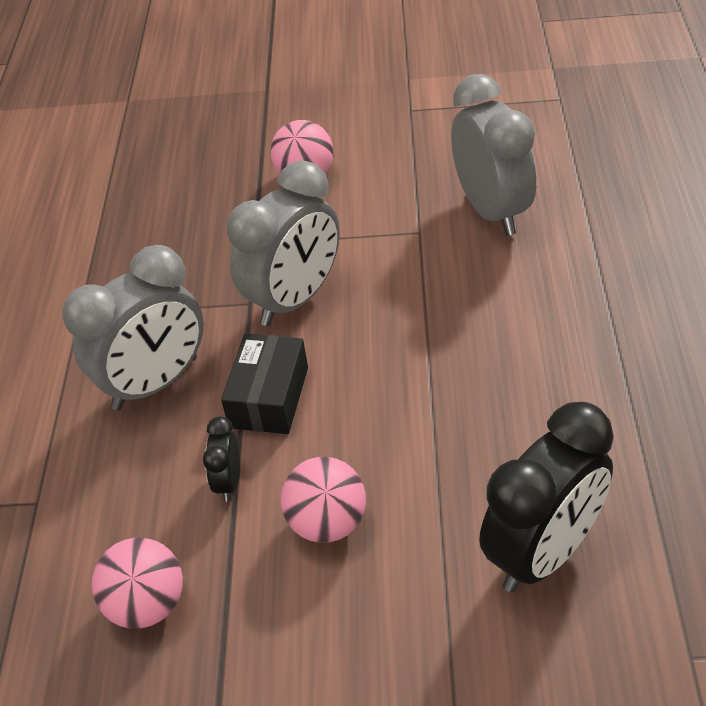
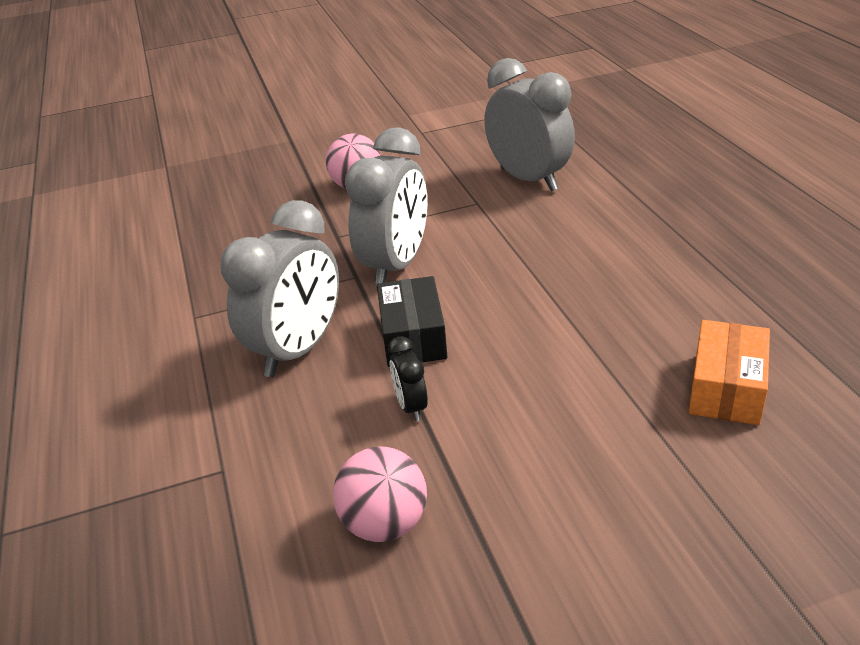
camera: 20 degrees left, 10 degrees down
(327, 523) = (523, 414): pink ball -> none
(543, 552) = (726, 388): black clock -> orange box

